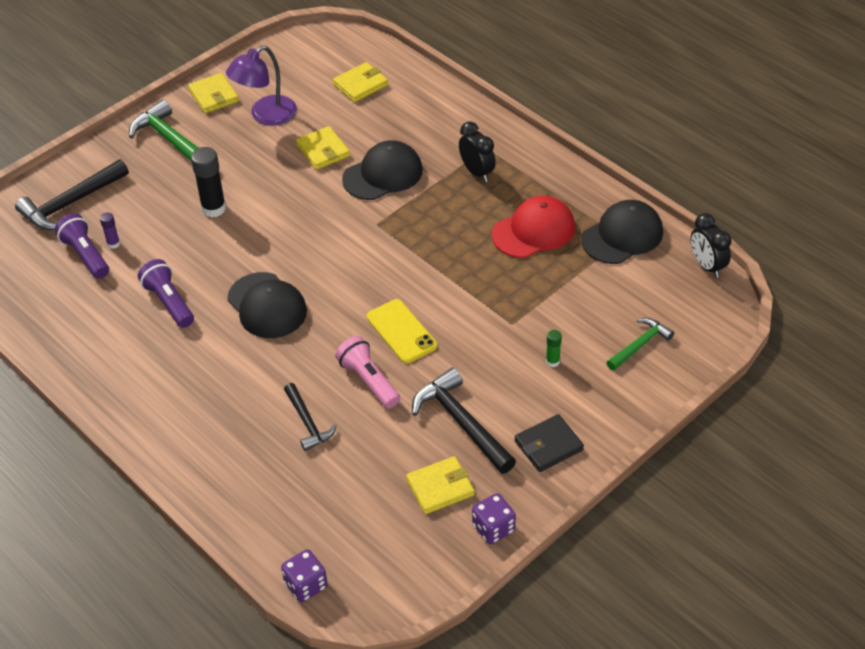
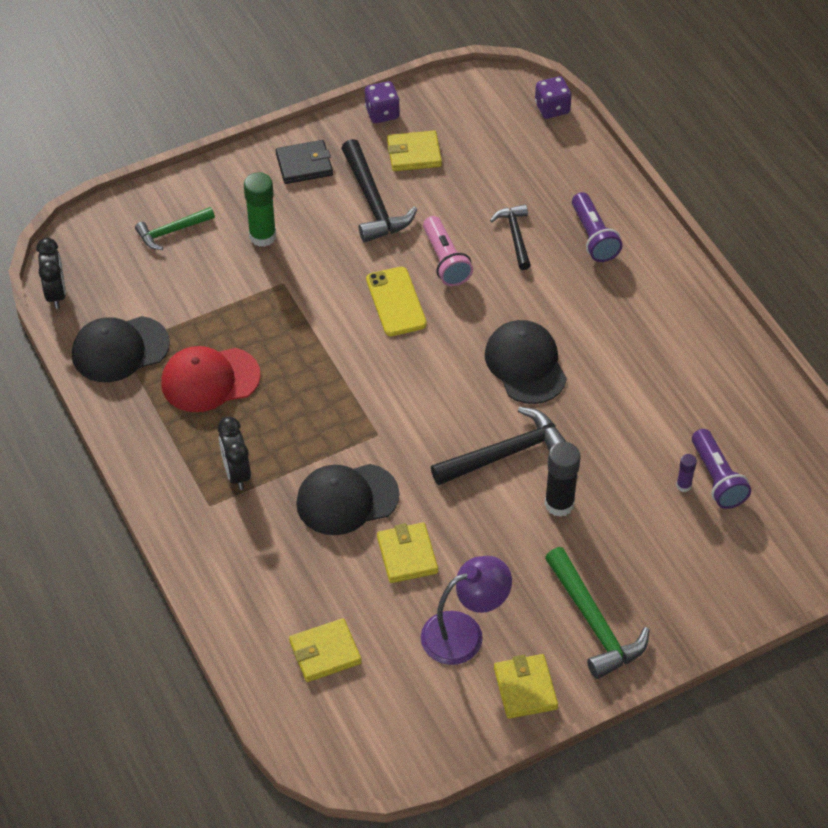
camera: 165 degrees left, 5 degrees up
(70, 204) = (731, 557): black hammer -> black hammer (506, 453)
(169, 302) = (629, 395): purple flashlight -> purple flashlight (593, 237)
(552, 361) = (262, 236): green glue stick -> green glue stick, size x1.93

